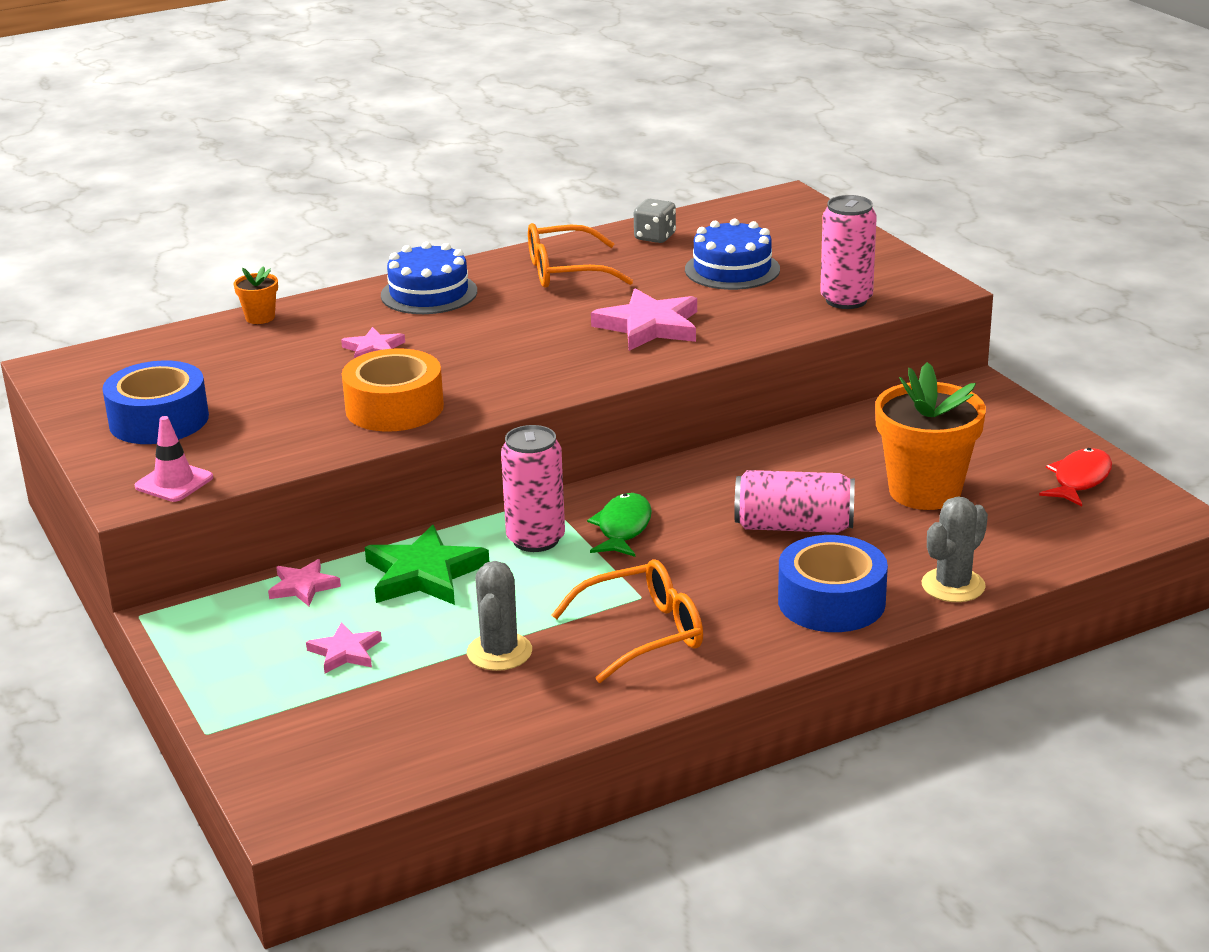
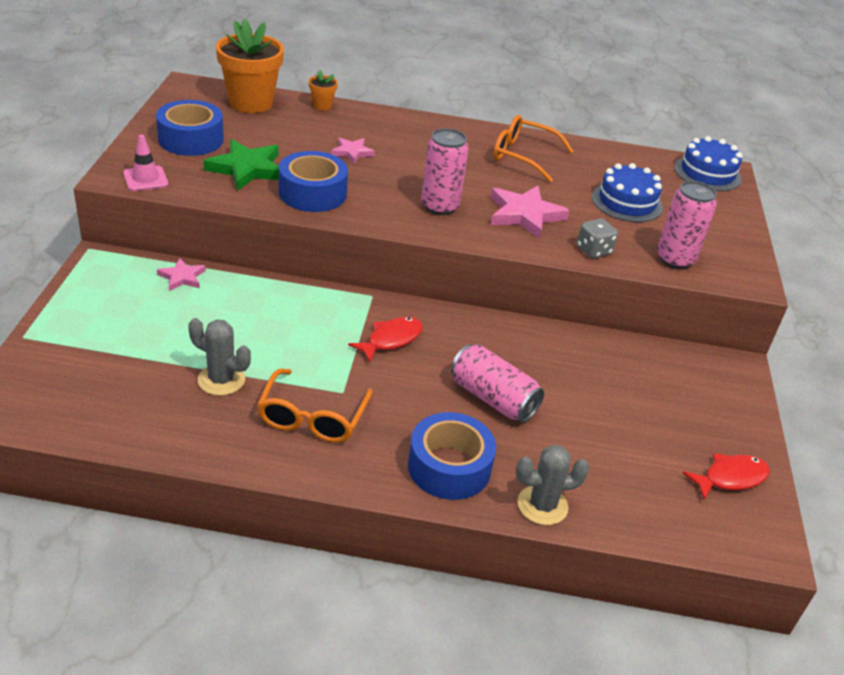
camera: 30 degrees right, 10 degrees up
(345, 652) = (148, 330): pink star -> none
(394, 408) = (312, 193): orange tape -> blue tape
(424, 574) = (249, 305): green star -> green star (247, 169)
(429, 293) = (428, 133): blue cake -> blue cake (707, 173)
(499, 652) = (221, 380): grey cactus -> grey cactus turned 75 degrees clockwise
(535, 539) = (334, 318): pink can -> pink can (440, 206)
(623, 528) = (391, 339): green fish -> red fish
(643, 633) = (312, 417): orange glasses -> orange glasses turned 90 degrees clockwise
(655, 237) = (606, 159): grey dice -> grey dice (593, 250)
(925, 491) = (609, 423): orange flower pot -> orange flower pot (251, 102)

